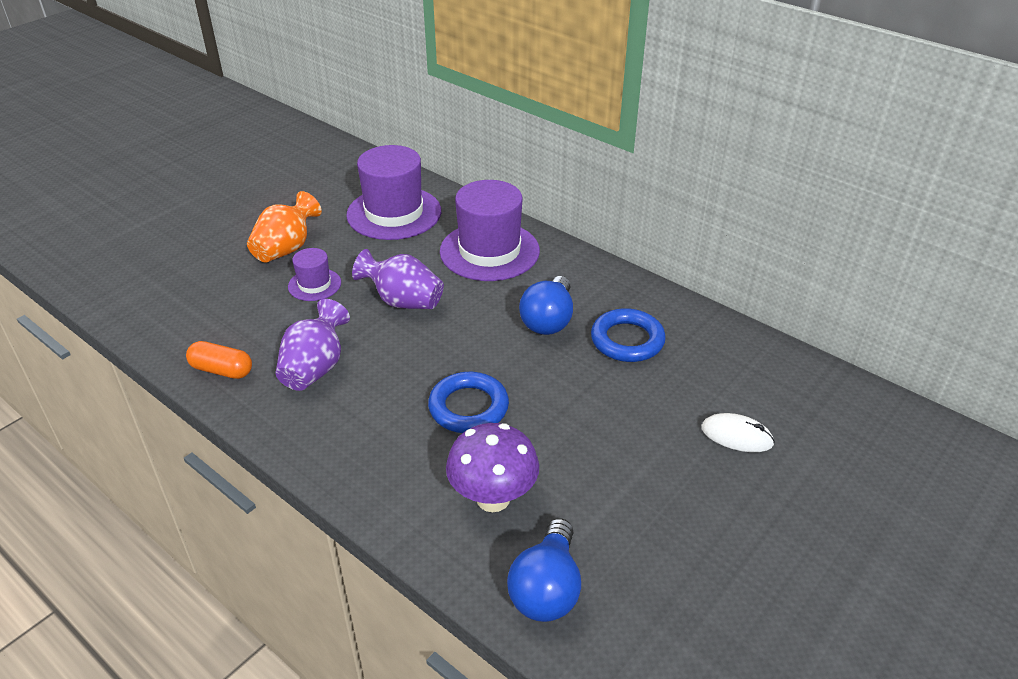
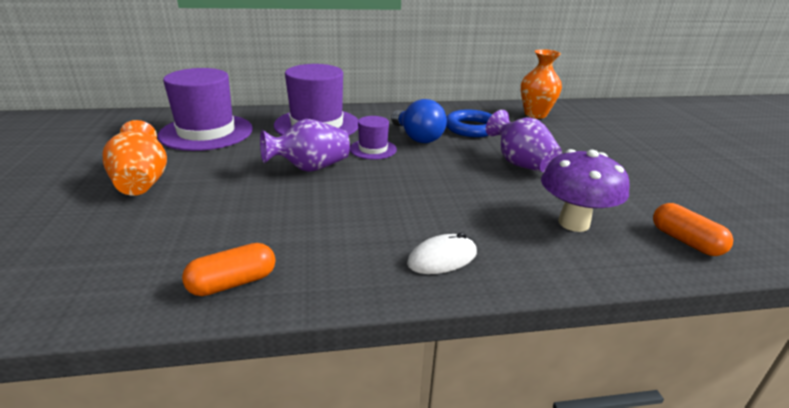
camera: 50 degrees left, 10 degrees down
(314, 285) = (215, 190): purple hat -> purple hat (373, 149)
(315, 368) = (320, 232): purple vase -> purple vase (520, 164)
(468, 407) = (465, 193): blue ring -> none
(546, 588) = (685, 241): blue light bulb -> orange capsule
(736, 436) = (589, 137): white mouse -> white mouse (442, 258)
(748, 366) = (535, 114): none -> orange vase

